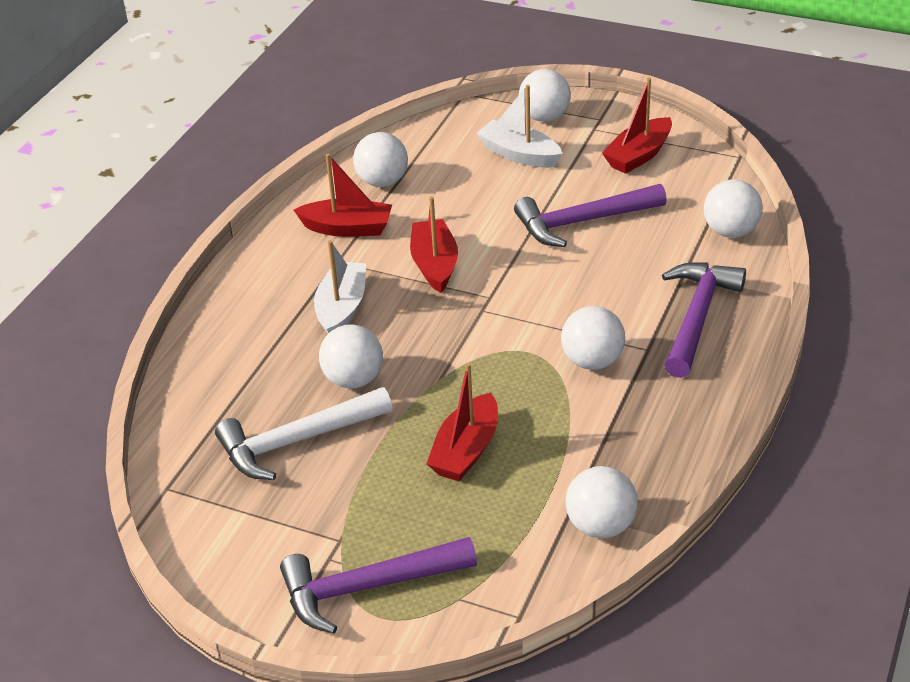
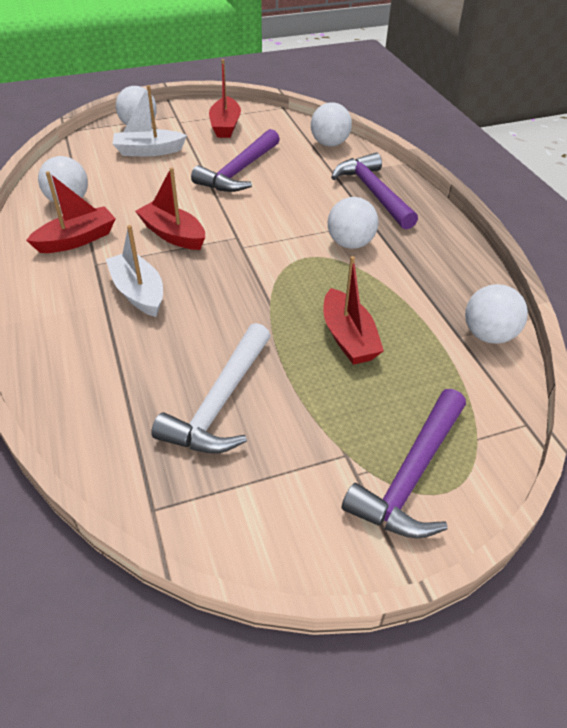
camera: 45 degrees left, 5 degrees up
(353, 380) = (209, 335): white ball -> none

